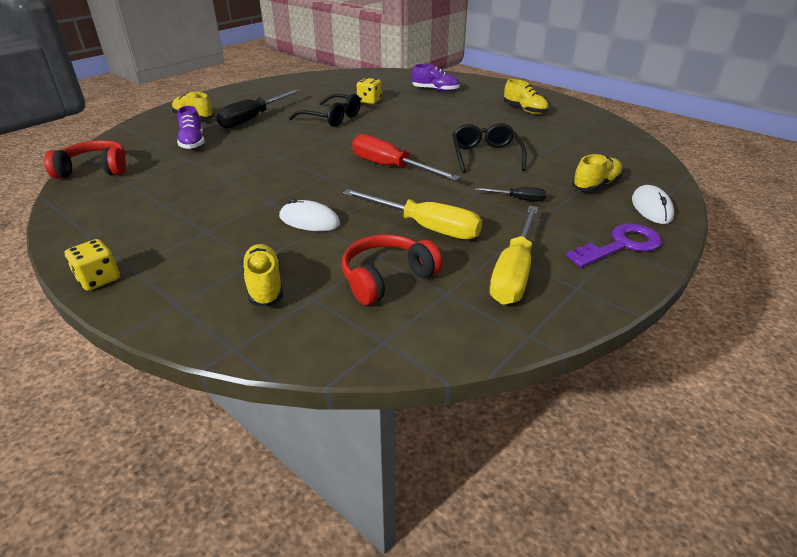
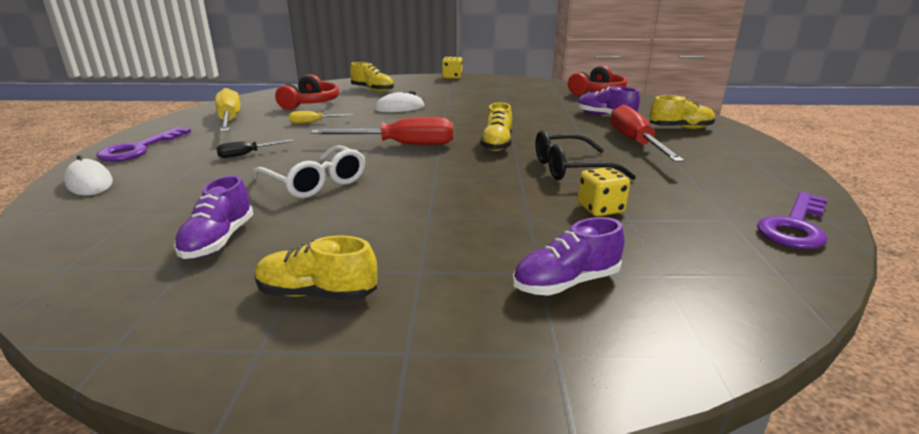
camera: 140 degrees right, 10 degrees down
(252, 119) = (635, 143): black screwdriver -> red screwdriver
(320, 78) = (795, 226): none -> purple key
(425, 227) = (313, 122): yellow screwdriver -> yellow screwdriver, size x0.50
(485, 155) = (315, 182): black glasses -> white glasses
(558, 139) = (218, 240): none -> purple shoe
(595, 185) = (156, 188): yellow shoe -> yellow shoe (497, 144)

